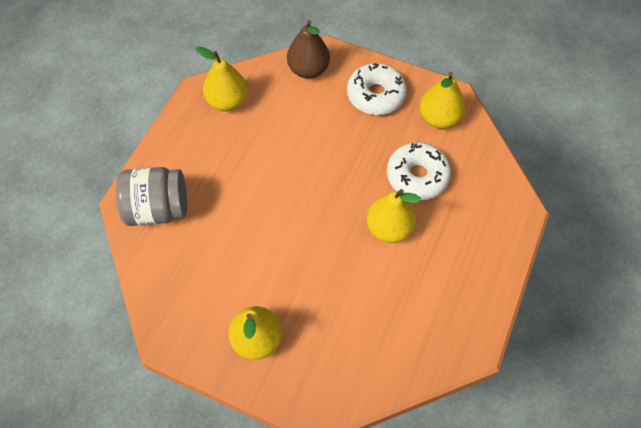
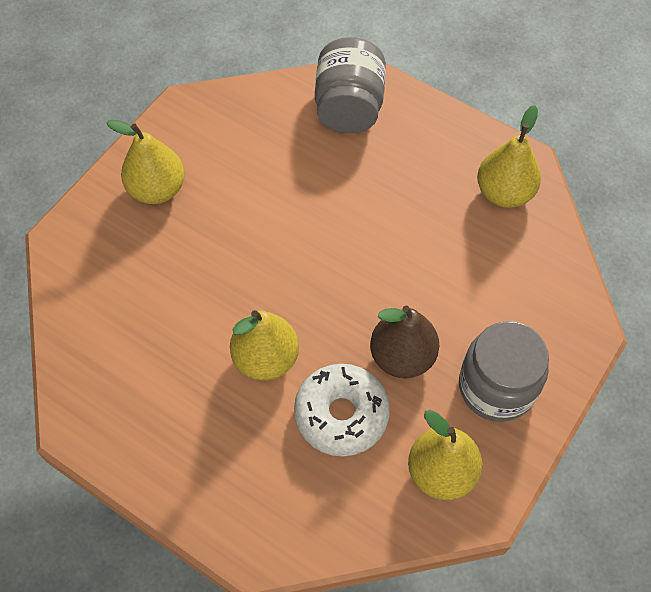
camera: 100 degrees right, 0 degrees up
(308, 69) = (554, 301): brown pear -> brown pear (402, 356)
(376, 95) = (496, 387): white donut -> grey jar

